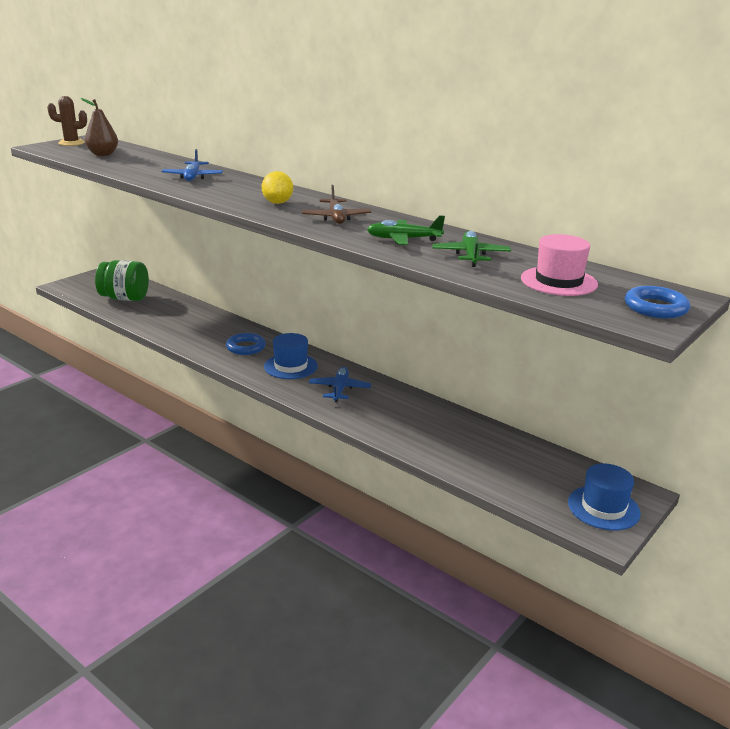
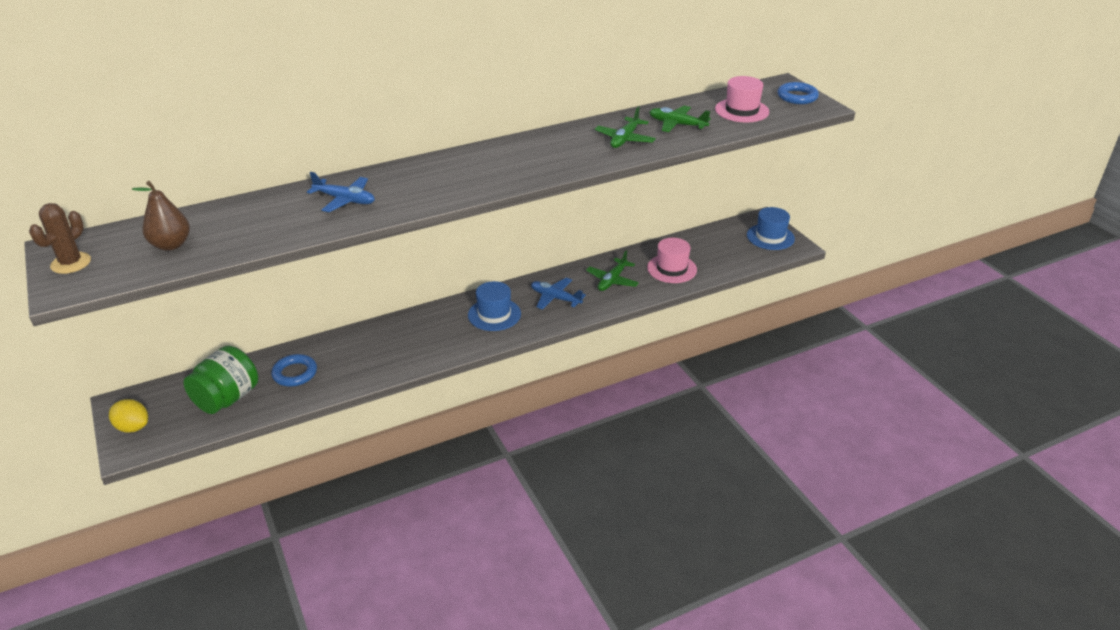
camera: 65 degrees left, 10 degrees up
(246, 347) = (434, 332): blue ring -> blue ring (295, 373)
(277, 203) = (482, 171): yellow lemon -> yellow lemon (133, 427)
(336, 218) = (550, 154): brown plane -> none
(397, 413) = (612, 280): none -> green plane
(454, 445) = (672, 269): none -> pink hat

